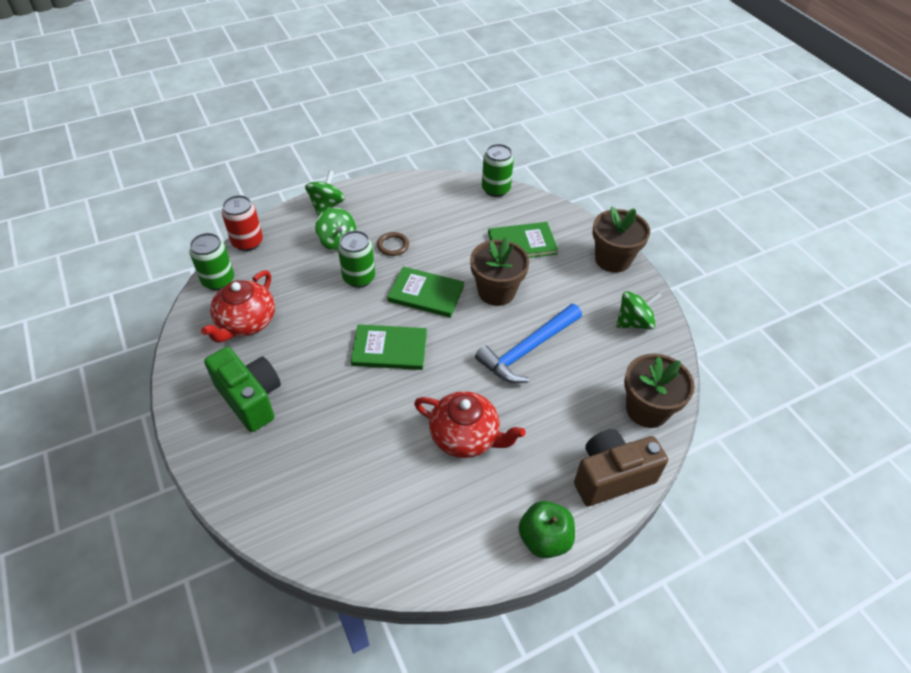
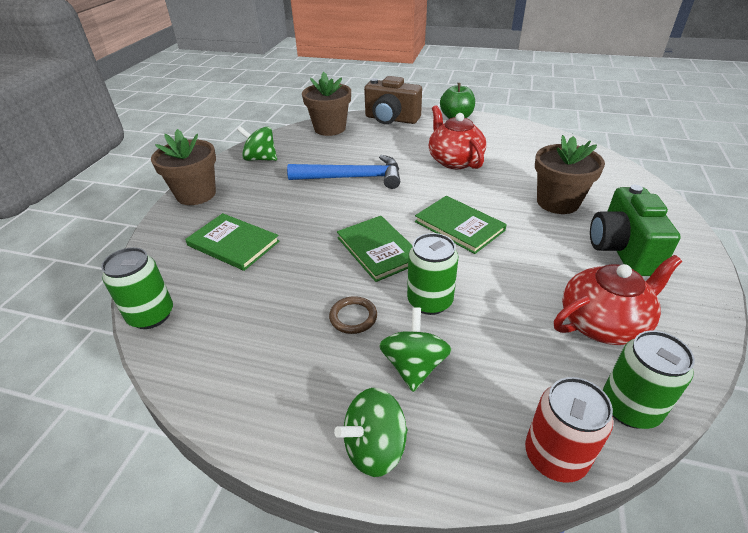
camera: 135 degrees left, 10 degrees down
(496, 291) = (317, 220): brown flower pot -> brown flower pot (557, 202)

